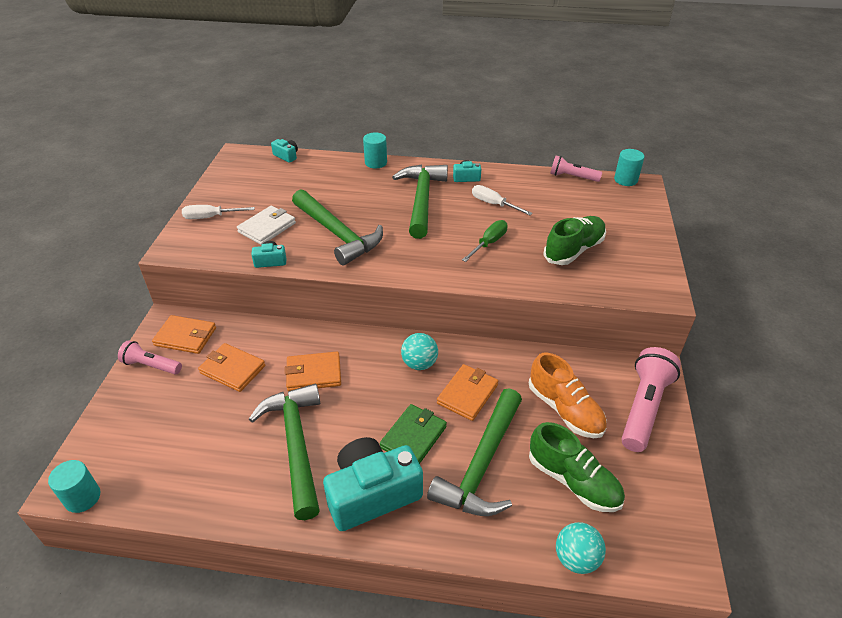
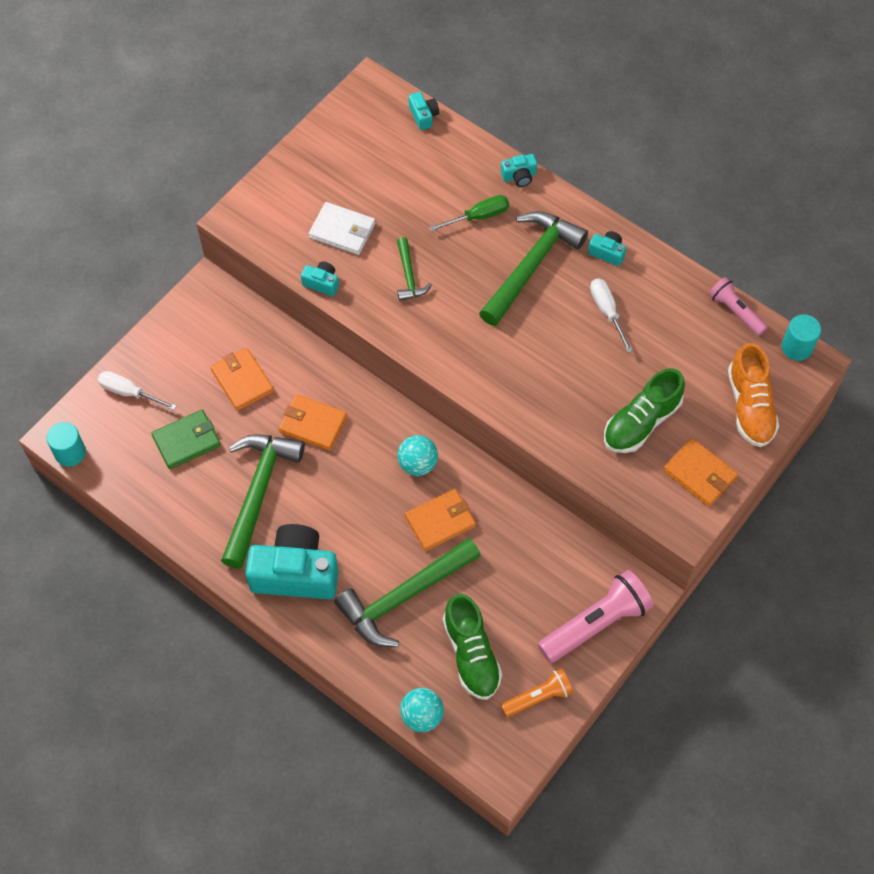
camera: 30 degrees right, 20 degrees up
(151, 365) = (172, 338): pink flashlight -> none
(185, 337) = (217, 318): orange wallet -> orange wallet (699, 474)
(211, 217) = (293, 186): white screwdriver -> white screwdriver (129, 392)
(267, 227) = (342, 230): white wallet -> white wallet turned 45 degrees clockwise
(337, 234) = (409, 276): green hammer -> green hammer, size x0.49
(376, 163) = (519, 176): turquoise cylinder -> turquoise camera
(413, 437) = (362, 539): green wallet -> green wallet (186, 441)
(489, 243) = (558, 367): green screwdriver -> green screwdriver (478, 216)
(565, 410) = (519, 585): orange shoe -> orange shoe (750, 406)
(573, 250) = (641, 422): green shoe -> green shoe turned 150 degrees clockwise
(654, 486) = (538, 697): none -> orange flashlight

